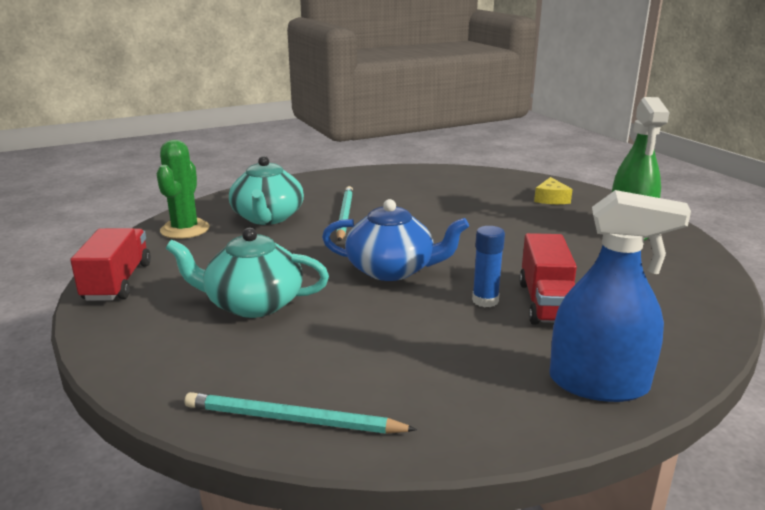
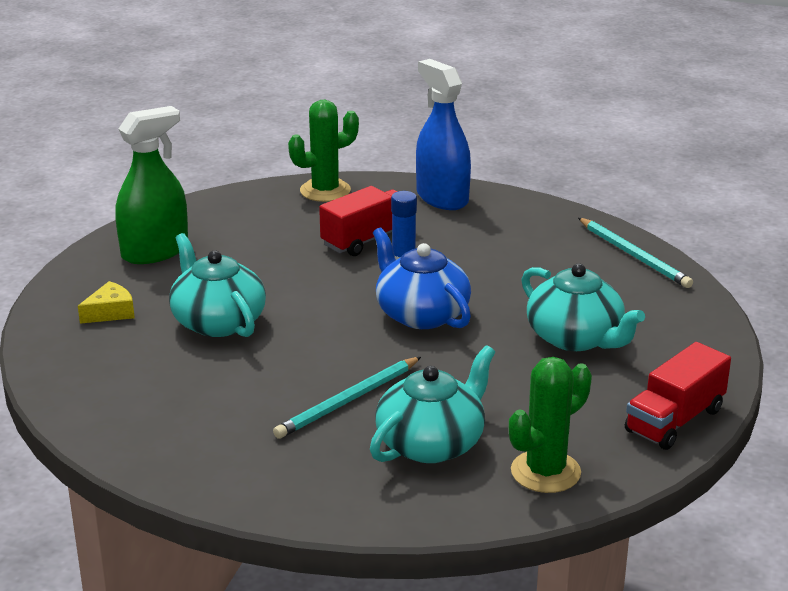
camera: 135 degrees left, 5 degrees up
(493, 217) = (217, 321): none -> turquoise teapot
(689, 329) = (325, 191): none -> green cactus

